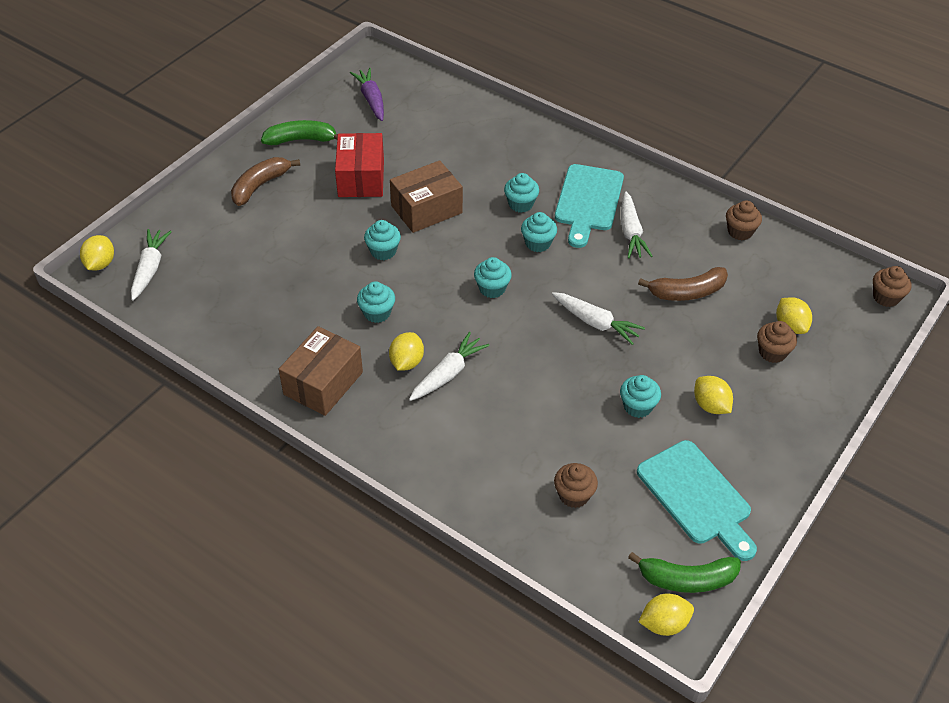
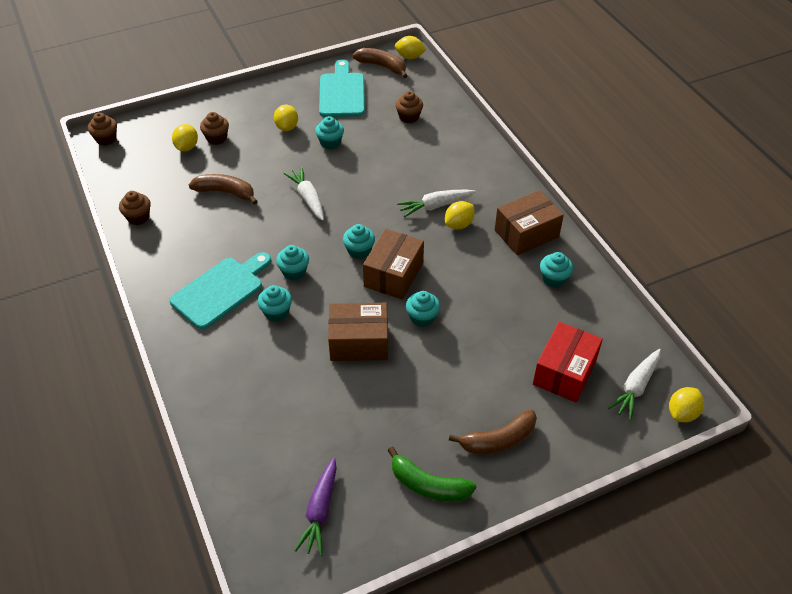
camera: 150 degrees left, 0 degrees up
(361, 178) = (396, 404): red box -> red box (564, 372)
(377, 313) = (459, 268): turquoise cupcake -> turquoise cupcake (554, 279)
(439, 279) = (393, 275): none -> brown box
(631, 232) = (216, 250): white carrot -> none
(686, 579) = (382, 66): green banana -> brown banana

